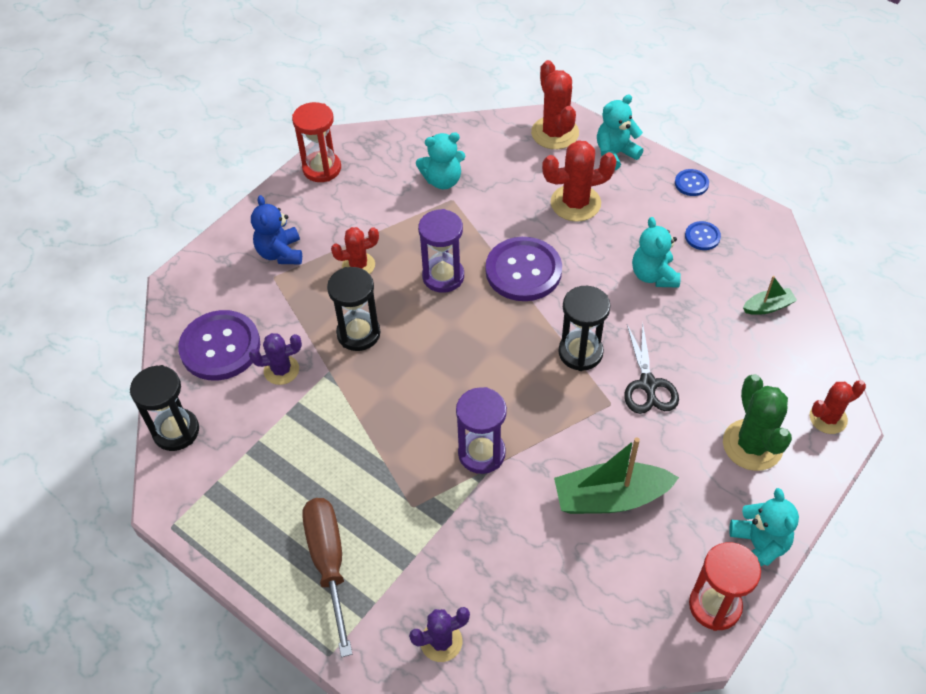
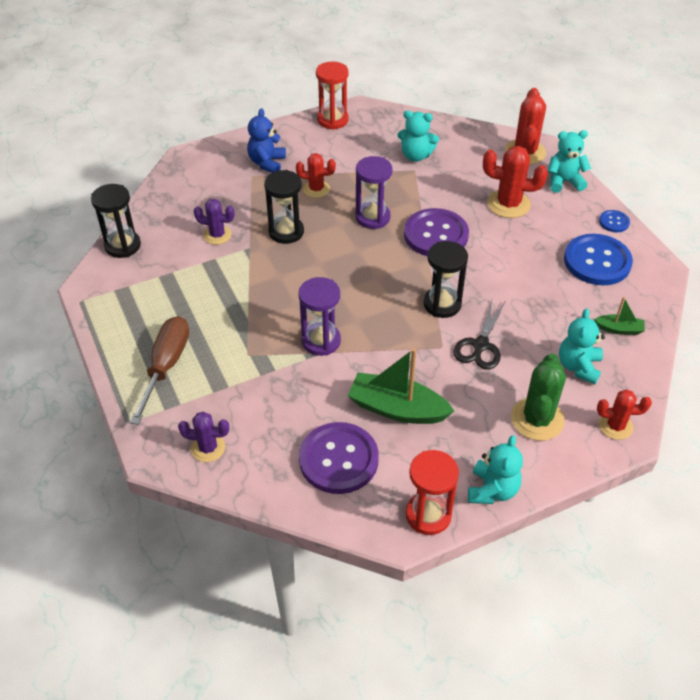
camera: 25 degrees right, 5 degrees down
(220, 347) = (186, 206): purple button -> purple button (338, 459)
(653, 275) = (537, 274): turquoise teddy bear -> turquoise teddy bear (578, 366)
(702, 236) = (597, 261): blue button -> blue button, size x2.14

